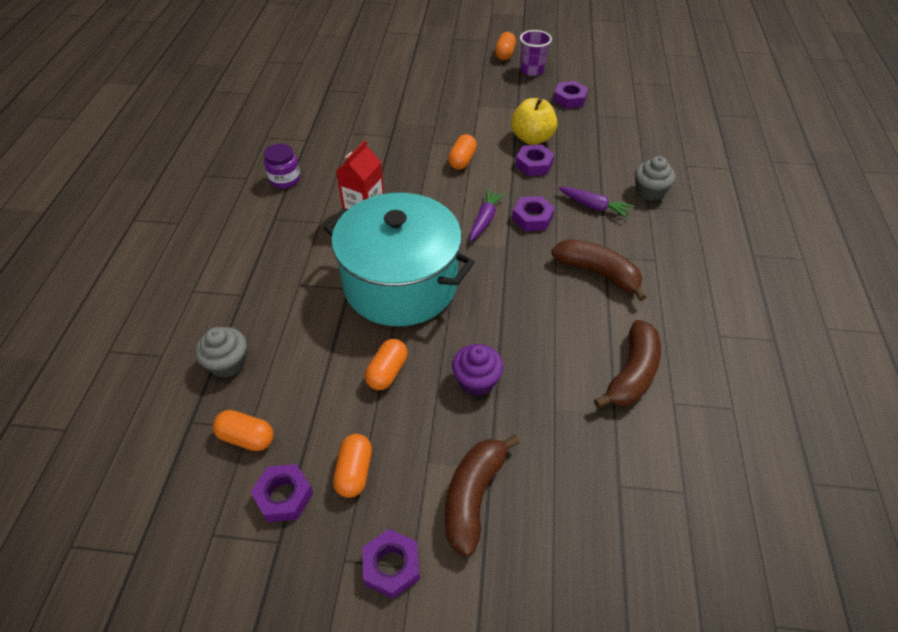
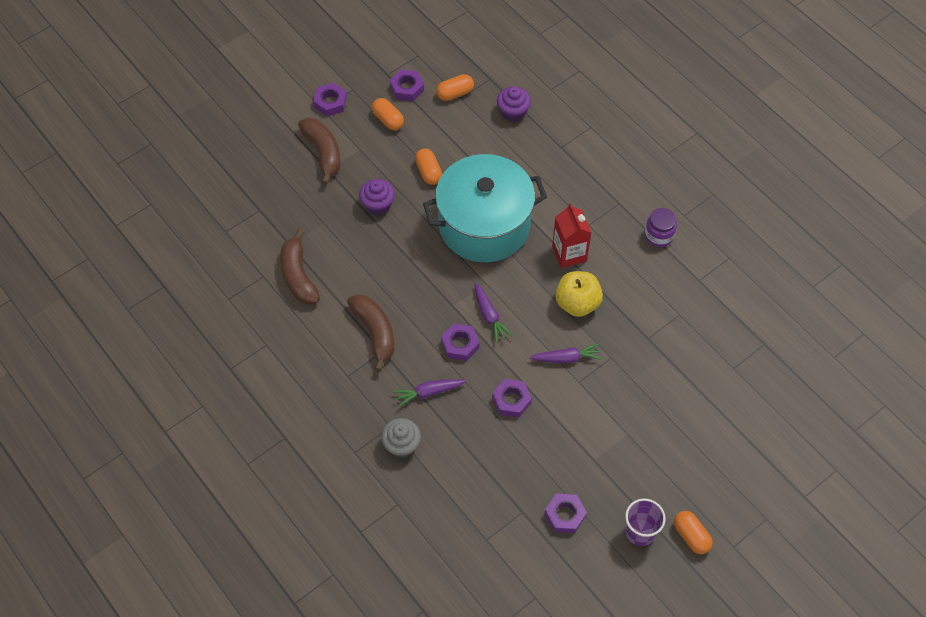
camera: 135 degrees right, 10 degrees up
(228, 363) = (513, 112): grey cupcake -> purple cupcake
(462, 160) = (566, 358): orange capsule -> purple carrot
(532, 138) = (543, 430): yellow apple -> yellow apple (577, 303)
(598, 273) = (375, 333): brown banana -> brown banana turned 105 degrees counterclockwise

